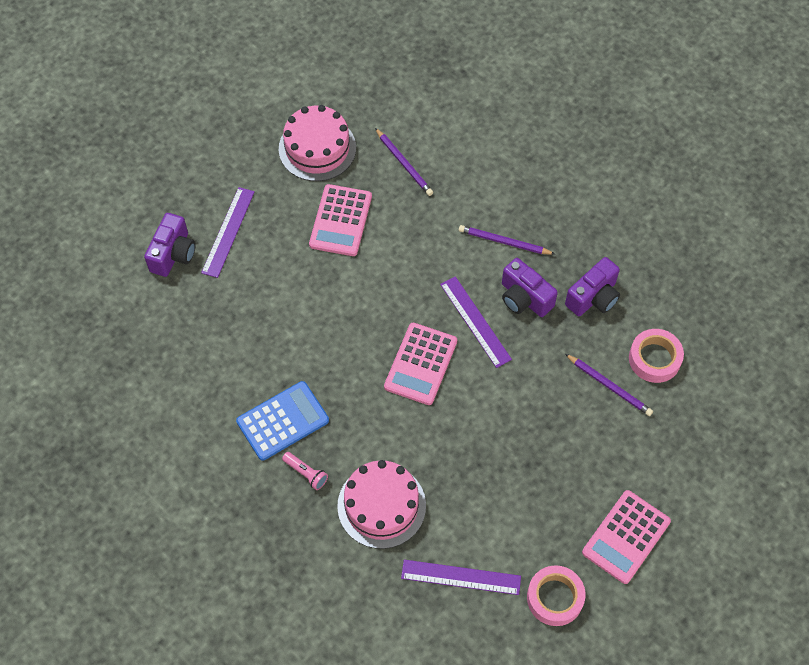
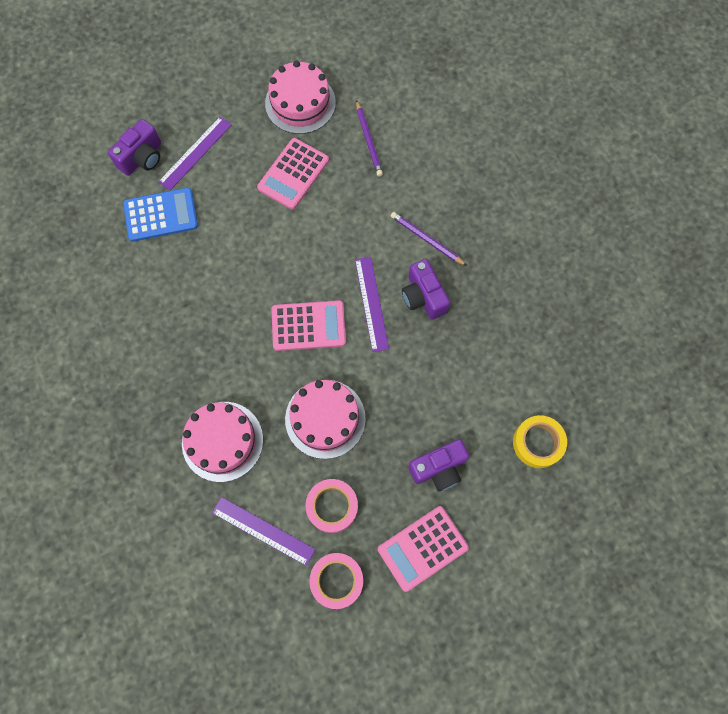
camera: 20 degrees right, 10 degrees up
(282, 421) = (171, 336): blue calculator -> blue calculator (161, 215)
(306, 473) = (171, 389): pink flashlight -> none
(421, 364) = (308, 326): pink calculator -> pink calculator turned 135 degrees counterclockwise
(476, 448) = (325, 418): none -> pink cake
(593, 297) = (485, 317): purple camera -> purple camera (438, 468)
(609, 386) = (465, 403): purple pencil -> none
(654, 359) = (516, 392): pink tape -> pink tape (332, 506)
(695, 399) = (538, 443): none -> yellow tape

